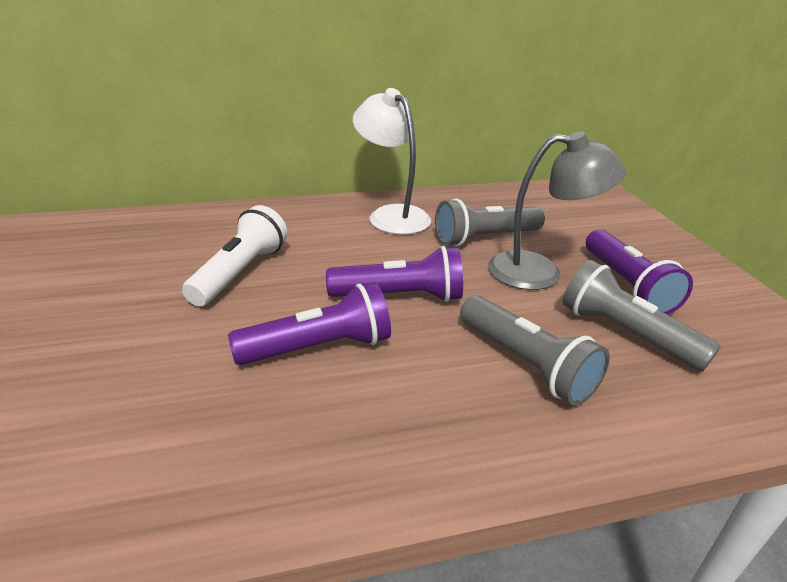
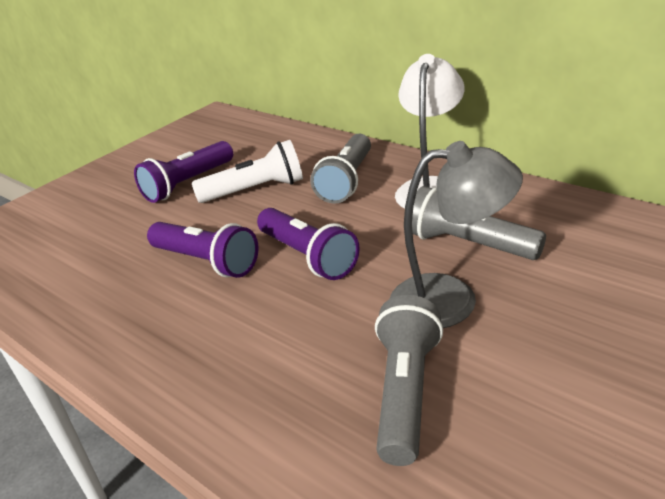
camera: 60 degrees right, 0 degrees up
(526, 364) = (286, 354): grey flashlight -> grey flashlight (347, 181)
(540, 272) = (451, 299): grey lamp -> grey lamp turned 60 degrees counterclockwise
(626, 285) = (510, 361): purple flashlight -> purple flashlight (188, 184)

